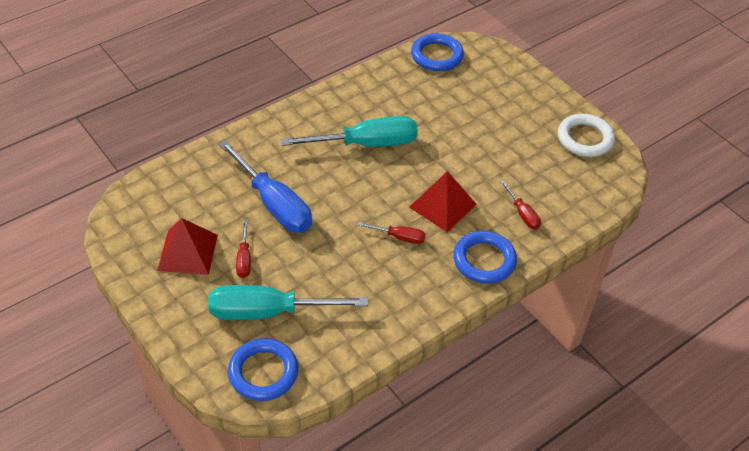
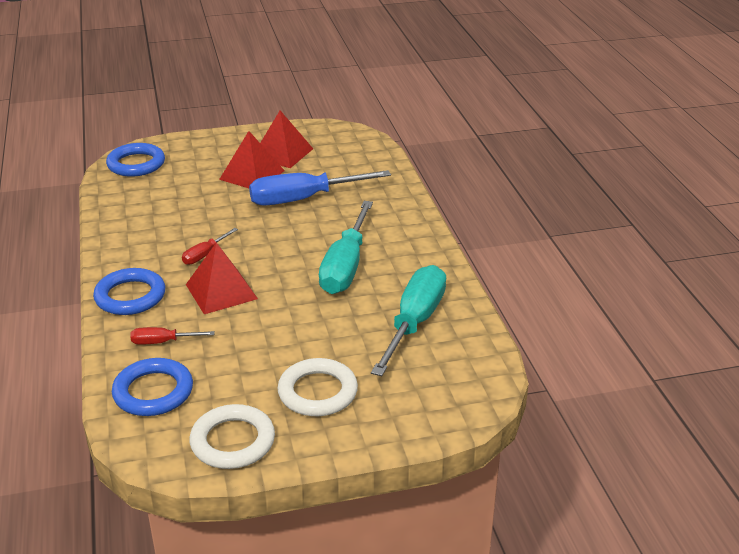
camera: 115 degrees right, 15 degrees down
(244, 259) = (252, 175): red screwdriver -> red pyramid
(267, 312) = (189, 175): turquoise screwdriver -> turquoise screwdriver (415, 322)
(436, 56) = (472, 360): blue ring -> blue ring (153, 392)
(515, 115) = (317, 392): none -> white ring

